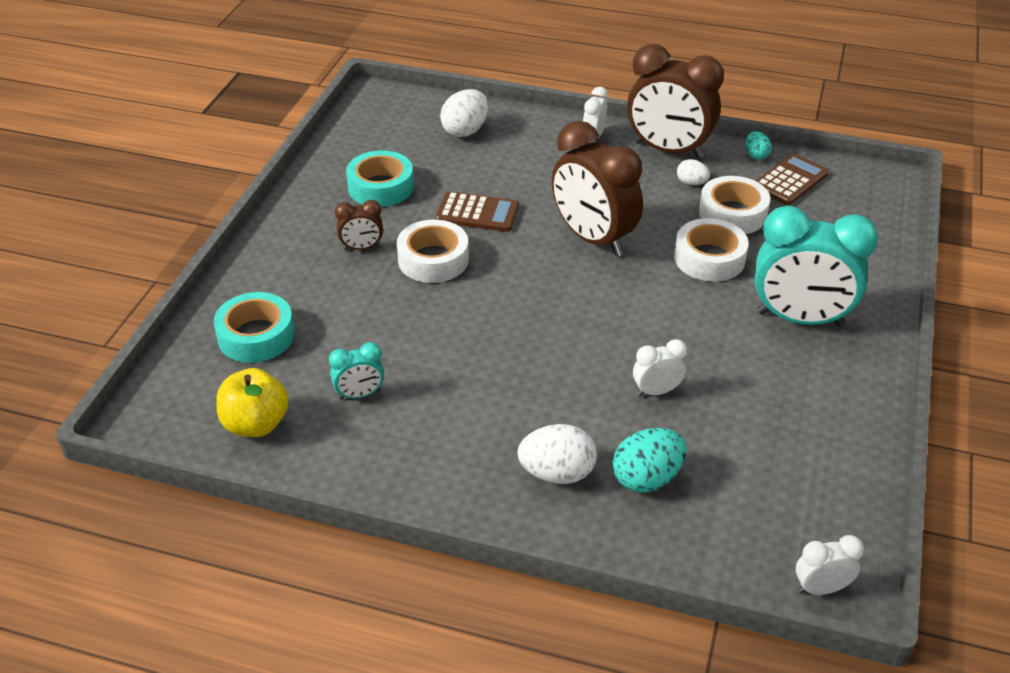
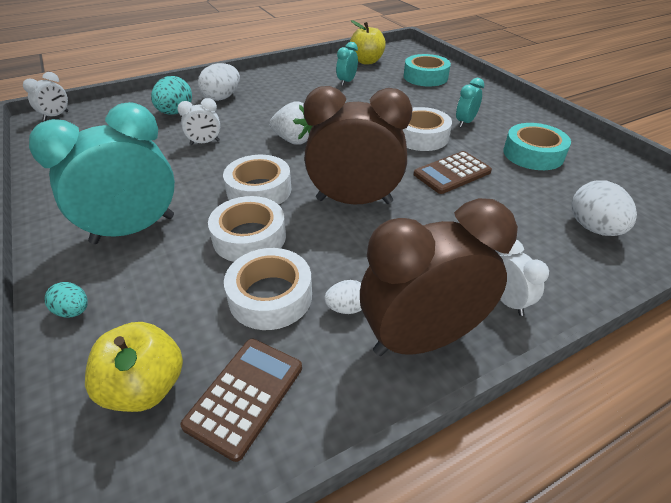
camera: 135 degrees right, 0 degrees up
(362, 248) = (465, 122): brown clock -> turquoise clock
(559, 334) = (293, 140): none -> white strawberry
(656, 391) = (205, 143): white clock -> white clock turned 45 degrees clockwise
(659, 295) = (259, 190): none -> white tape
(756, 155) = (323, 412): turquoise egg -> turquoise egg (73, 311)
(790, 180) = (245, 395): brown calculator -> brown calculator turned 150 degrees counterclockwise
(843, 211) = (145, 387): none -> yellow apple

